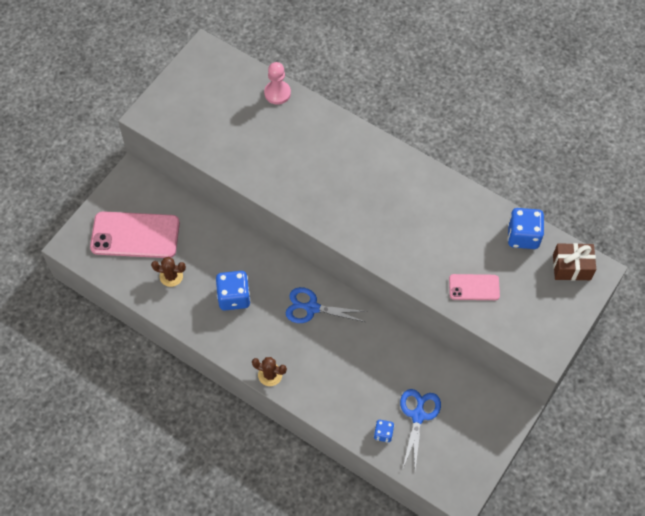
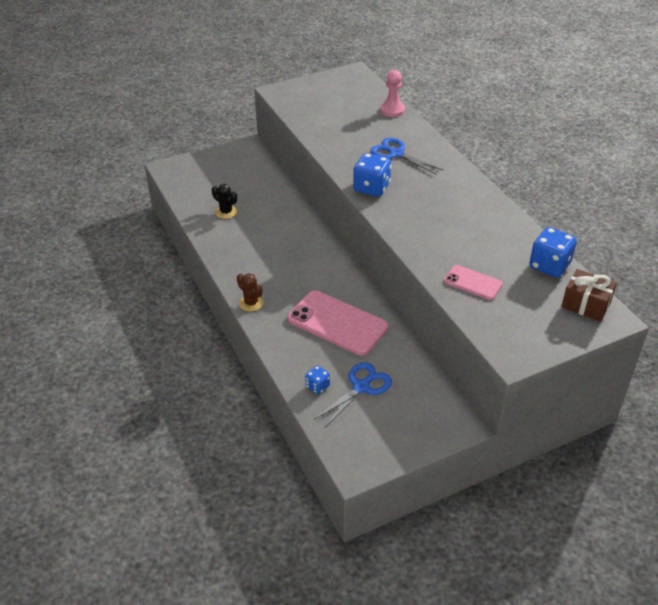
camera: 30 degrees right, 20 degrees down
(135, 235) = (220, 179): pink phone -> pink phone (337, 323)
(171, 276) = (226, 212): brown cactus -> black cactus
(234, 297) = (264, 242): blue dice -> blue dice (371, 188)
(312, 308) = (324, 274): blue scissors -> blue scissors (396, 154)

